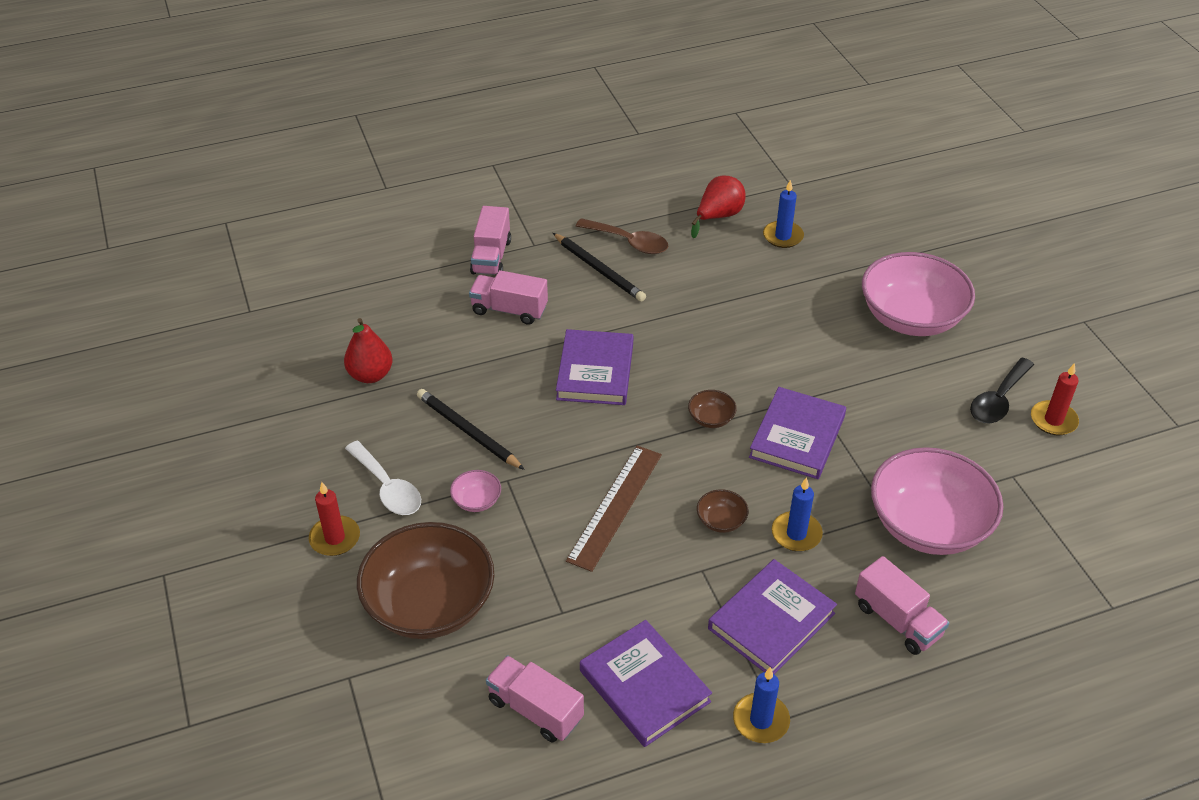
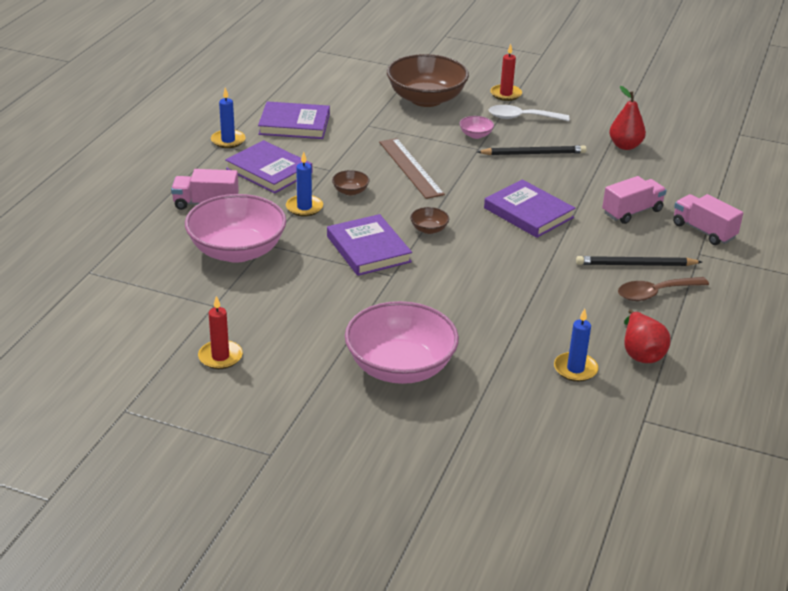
camera: 130 degrees right, 10 degrees down
(535, 709) = (328, 98): pink truck -> none
(771, 621) = (269, 171): purple book -> purple book turned 45 degrees counterclockwise
(998, 399) = (272, 347): black spoon -> none

